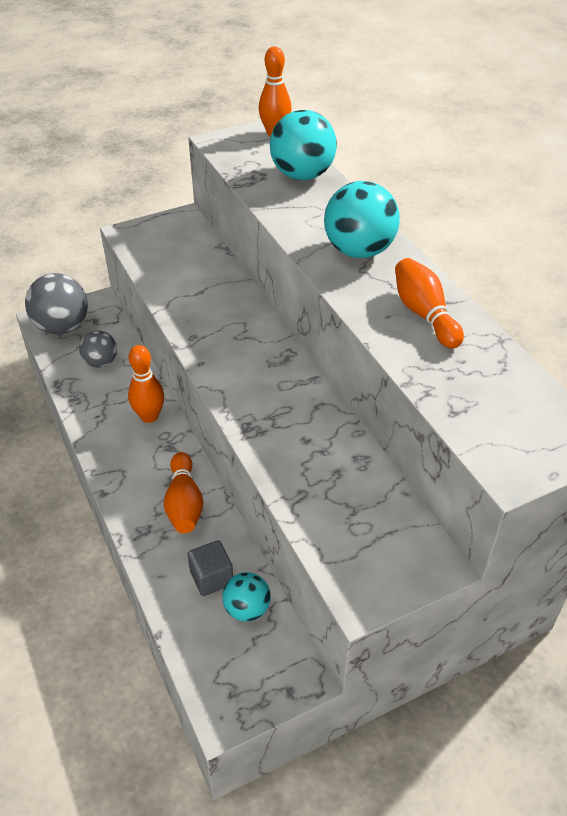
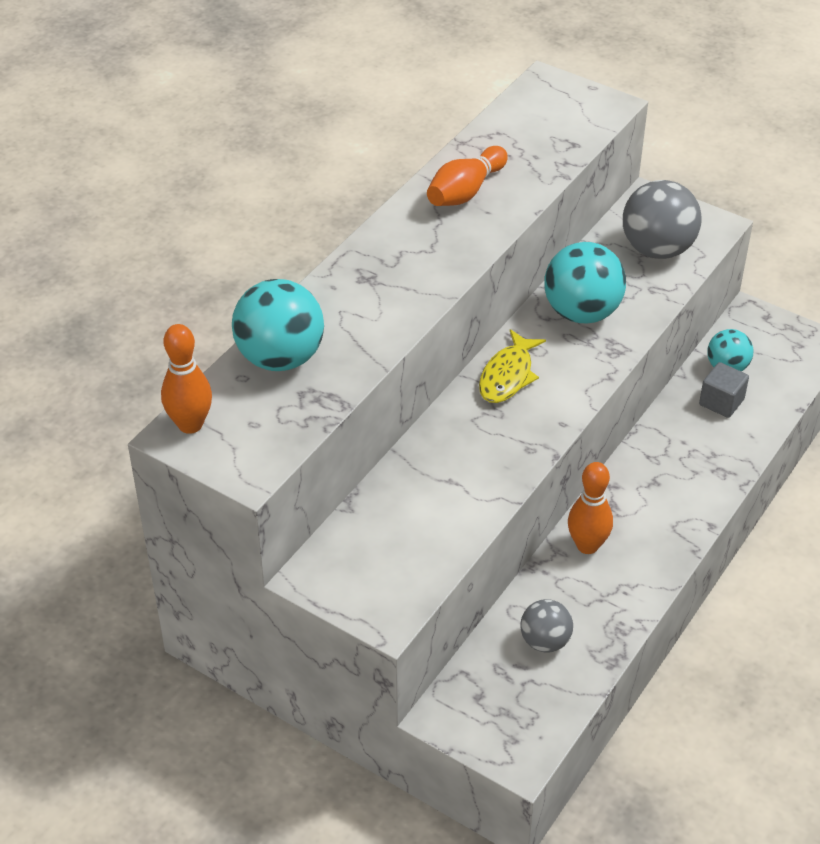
camera: 120 degrees left, 0 degrees up
(62, 327) = (517, 725): grey ball -> grey ball (657, 249)
(184, 503) = (667, 458): orange bowling pin -> none
(271, 356) = (508, 375): none -> yellow fish
(359, 251) = (400, 262): turquoise ball -> turquoise ball (582, 313)

